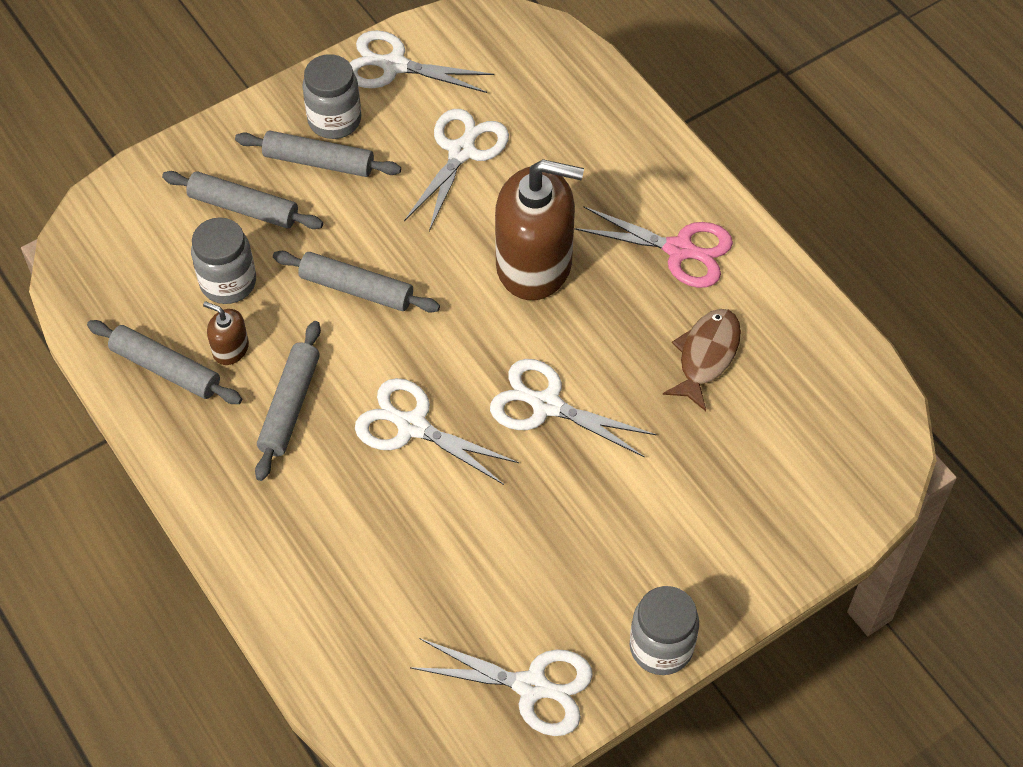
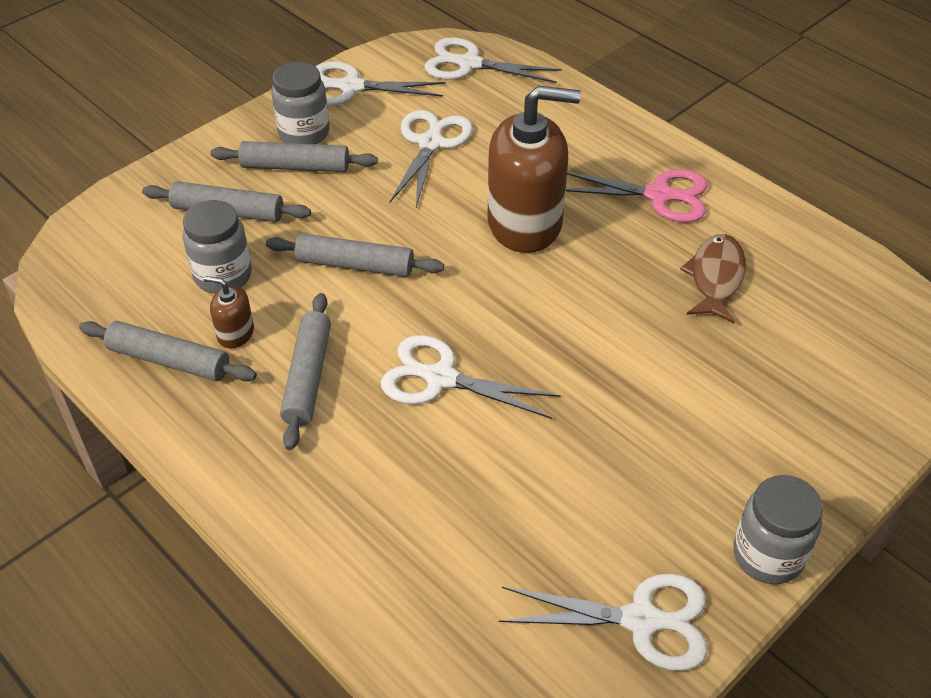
camera: 10 degrees left, 10 degrees down
(546, 405) = (573, 341): white scissors -> white scissors (469, 64)

